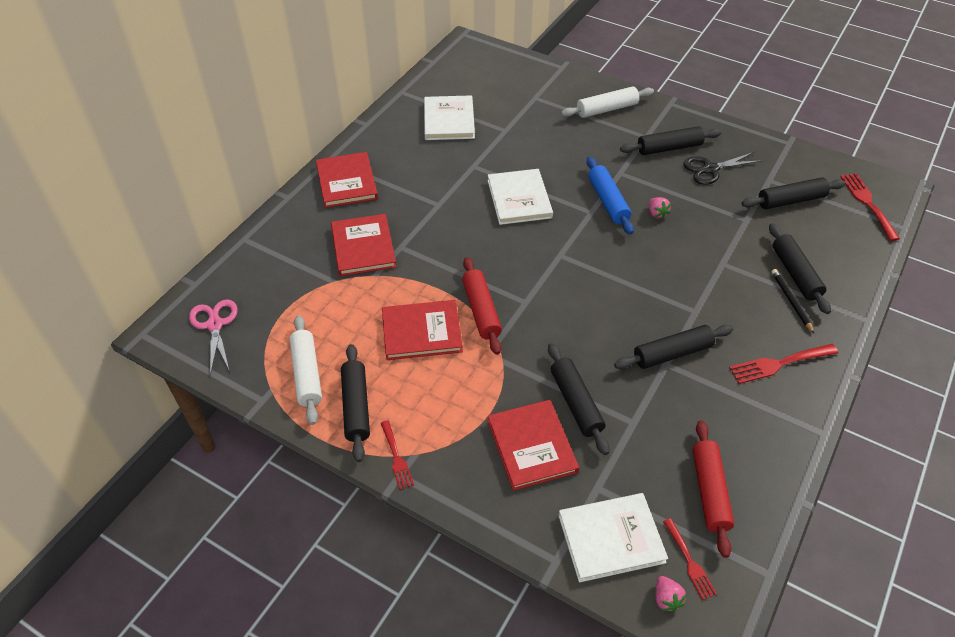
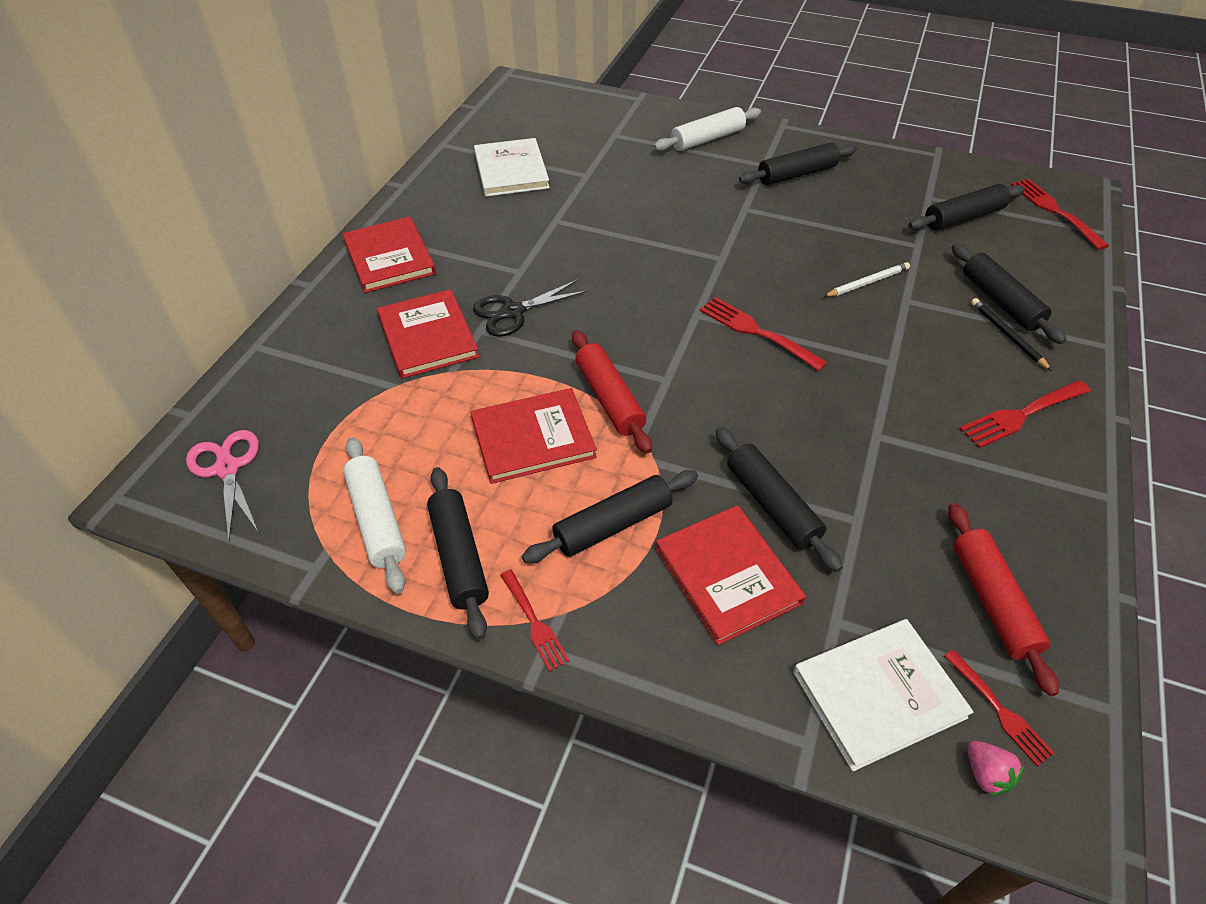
camera: 10 degrees left, 0 degrees up
(519, 199) = (625, 253): white book -> none
(600, 274) = (756, 332): none -> red fork
(608, 201) = (739, 243): blue rolling pin -> none
(657, 214) = (805, 251): pink strawberry -> none
(672, 353) = (880, 420): black rolling pin -> black rolling pin (613, 525)
(696, 245) = (867, 283): none -> white pencil
(710, 169) = (854, 193): black scissors -> black scissors (513, 312)

